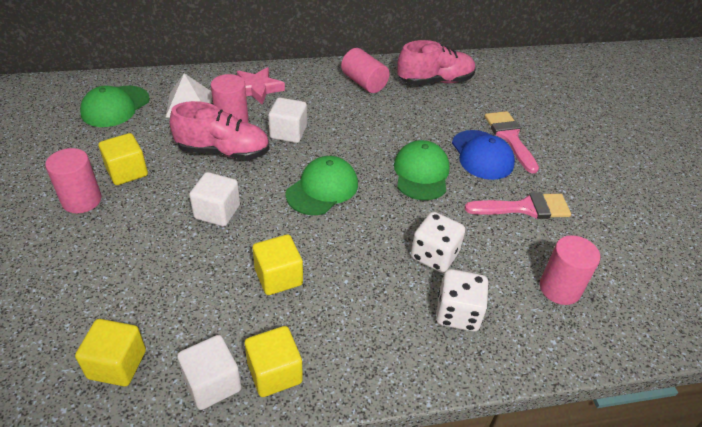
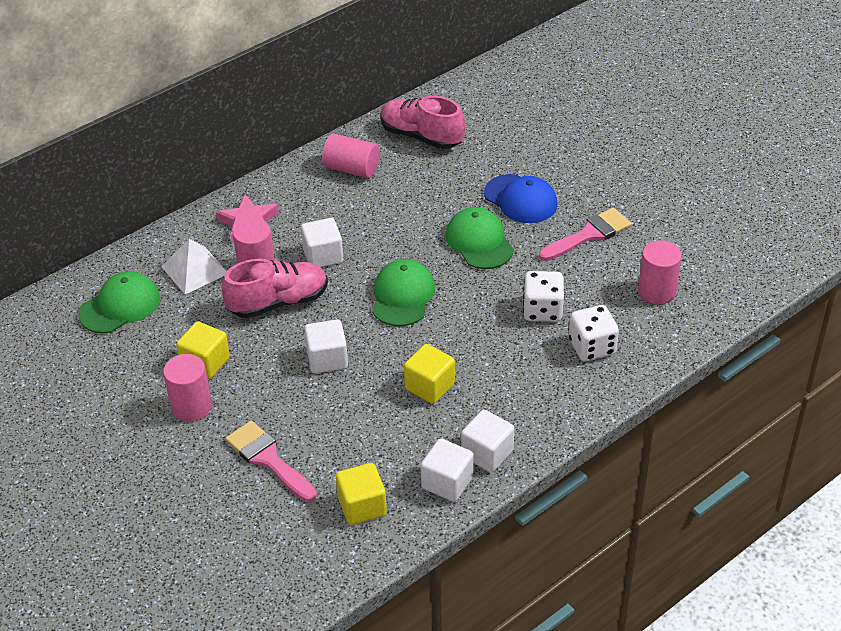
camera: 25 degrees left, 0 degrees up
(115, 106) = (120, 306): green cap -> green cap turned 135 degrees counterclockwise
(274, 373) = (487, 453): yellow cube -> white cube
(435, 81) = (421, 136): pink shoe -> pink shoe turned 105 degrees counterclockwise
(510, 137) = (534, 170): pink brush -> pink brush (268, 459)

